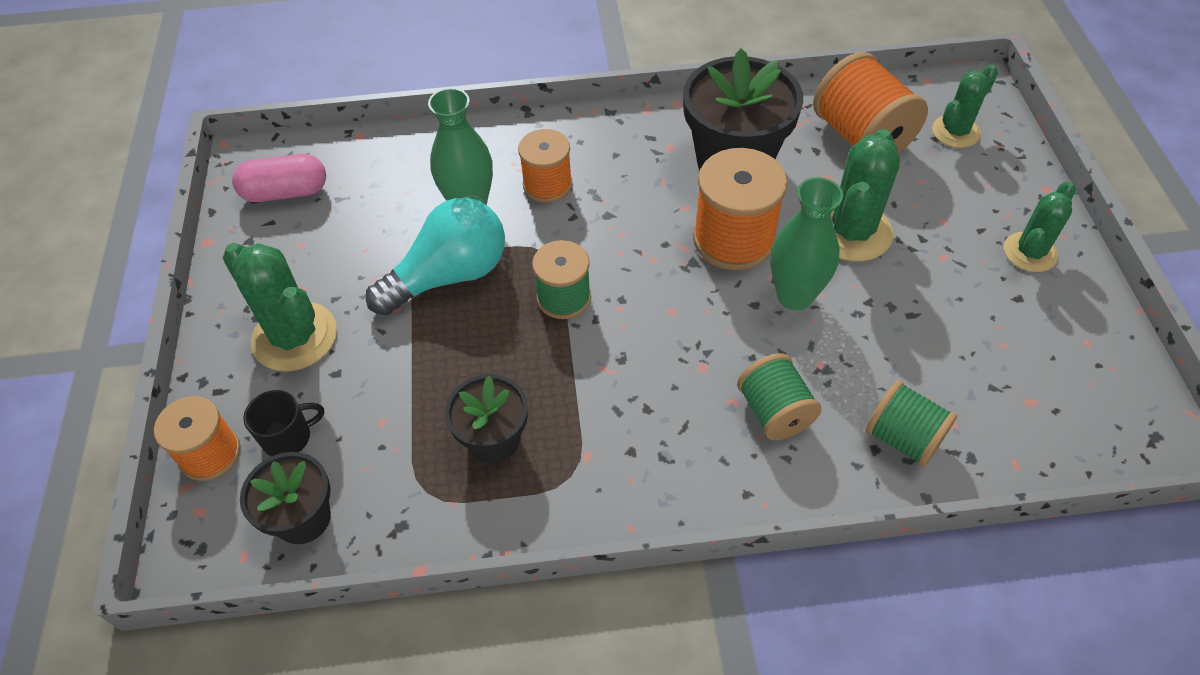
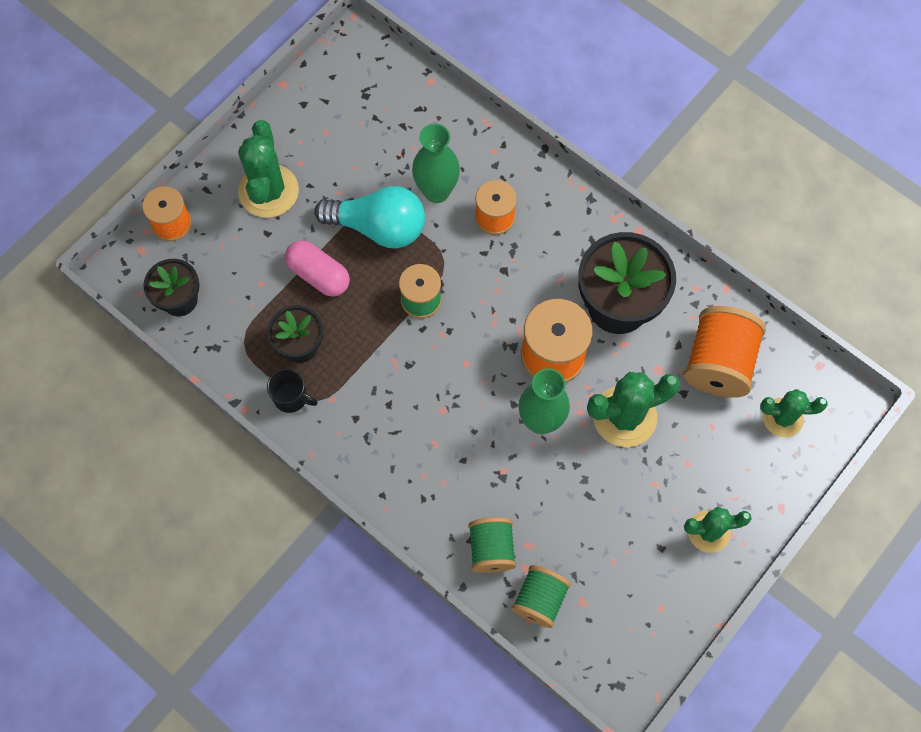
camera: 45 degrees right, 15 degrees up
(285, 192) = (352, 86): pink capsule -> pink capsule (318, 275)
(288, 437) = (213, 249): black mug -> black mug (291, 397)
(774, 412) = (447, 470): green spool -> green spool (539, 600)

